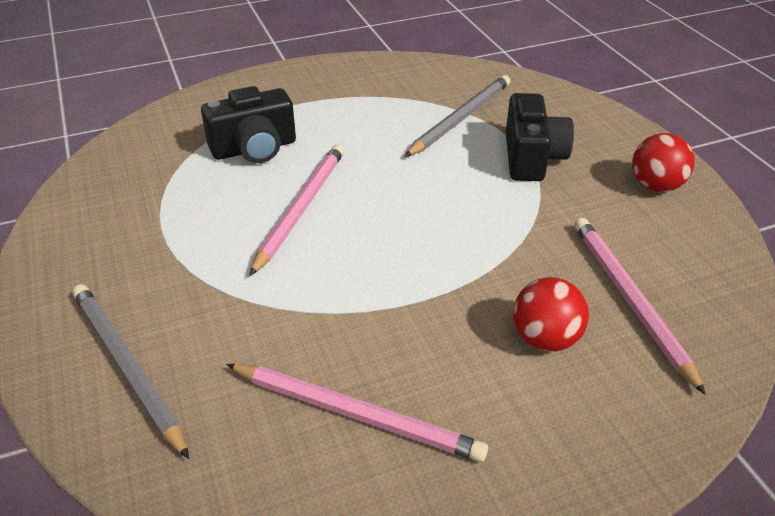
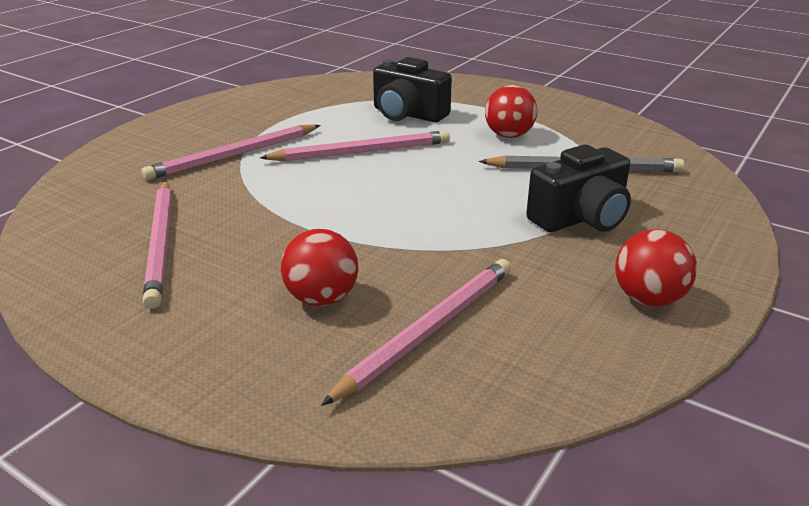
camera: 55 degrees right, 10 degrees down
(127, 367) = (143, 158): grey pencil -> none
(208, 292) = (234, 155): none -> pink pencil
(364, 120) = (509, 135): none -> red ball

